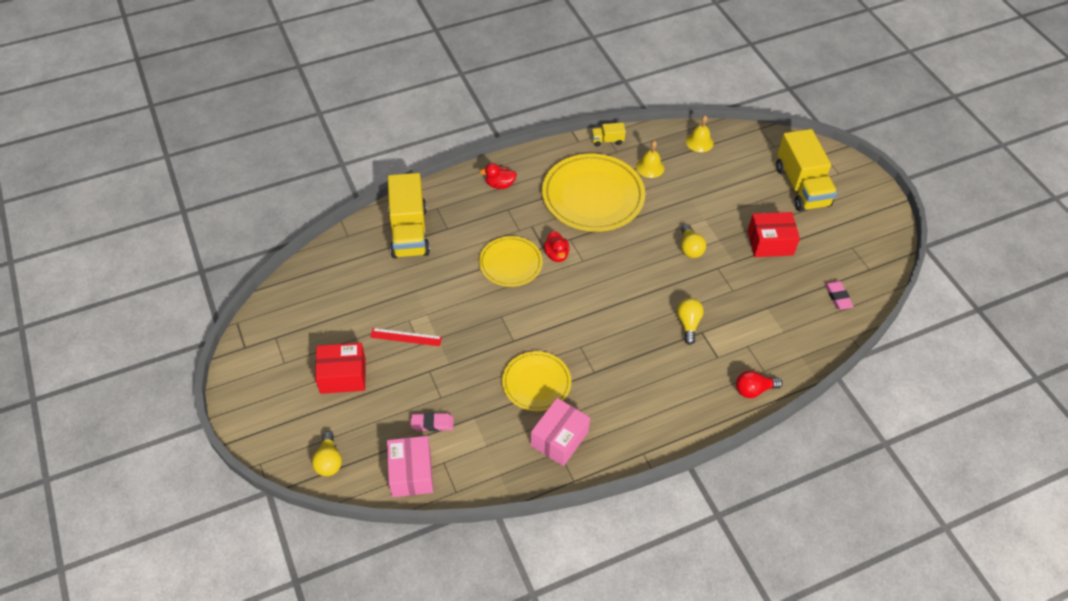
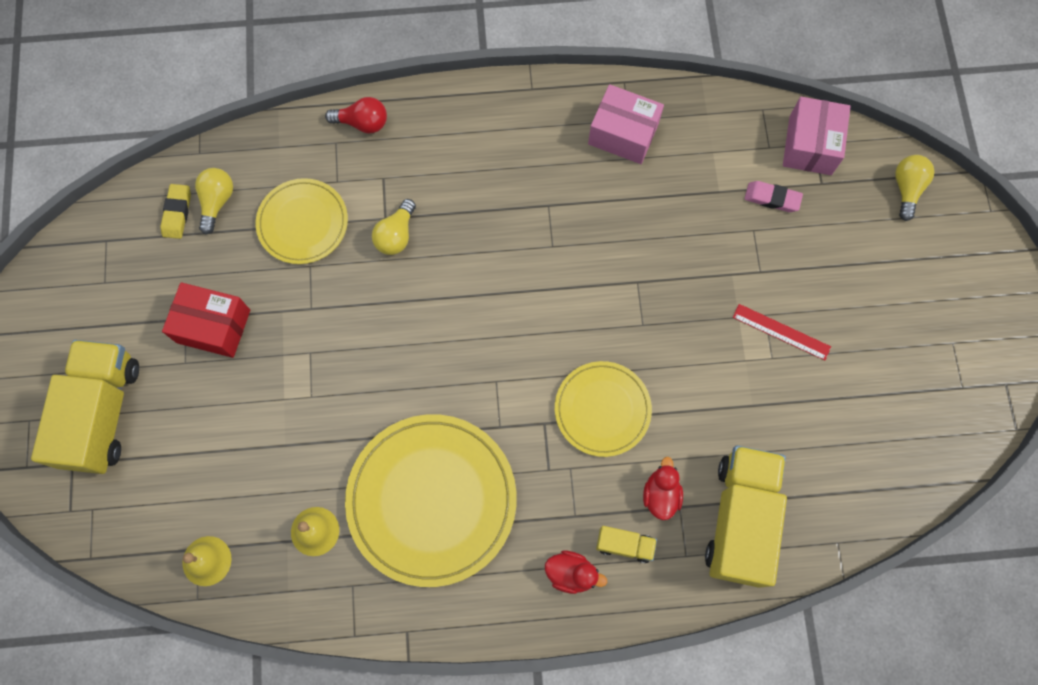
camera: 160 degrees left, 20 degrees up
(343, 376) = (875, 299): red box -> none
(536, 383) = (627, 213): yellow plate -> yellow plate (303, 223)
(556, 254) = (530, 404): red duck -> red duck (660, 494)
(559, 439) = (623, 134): pink box -> pink box turned 60 degrees clockwise
(607, 140) = (357, 616): yellow truck -> yellow truck (624, 545)
(690, 248) = (332, 353): yellow light bulb -> yellow light bulb (217, 202)
(837, 297) = (177, 213): pink eraser -> yellow eraser

